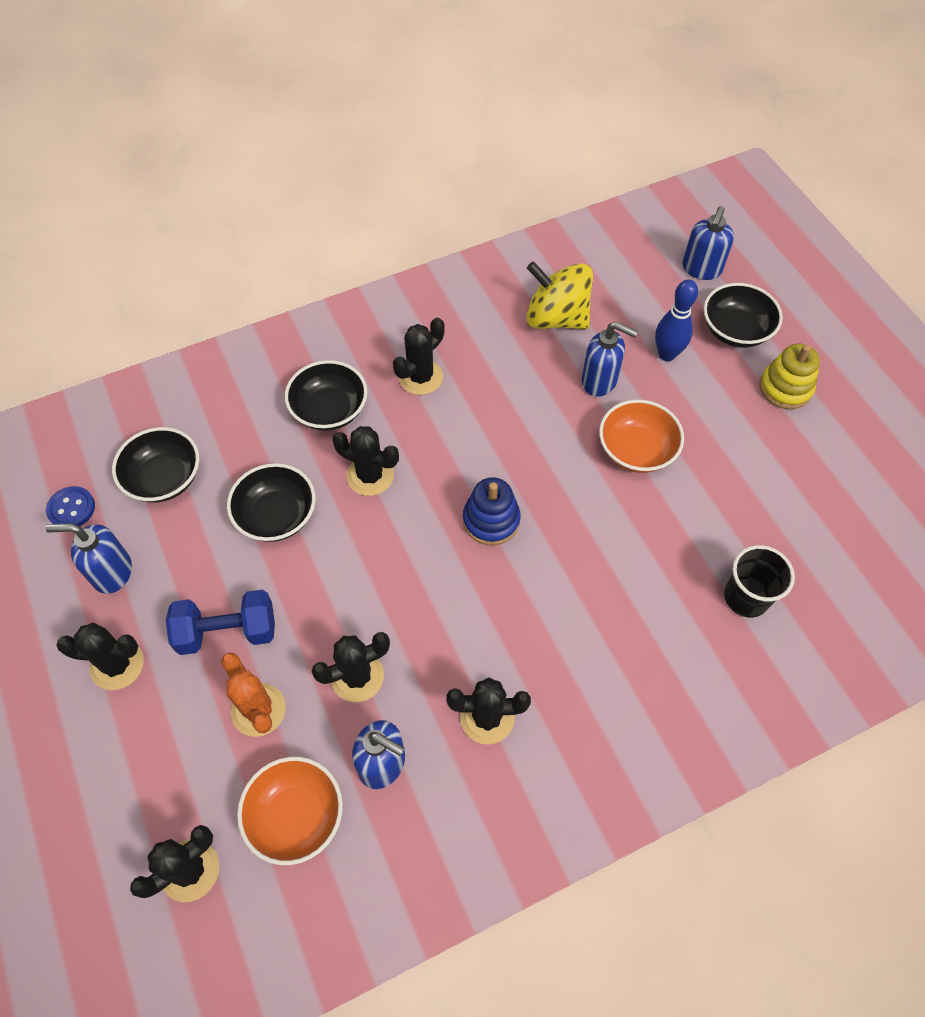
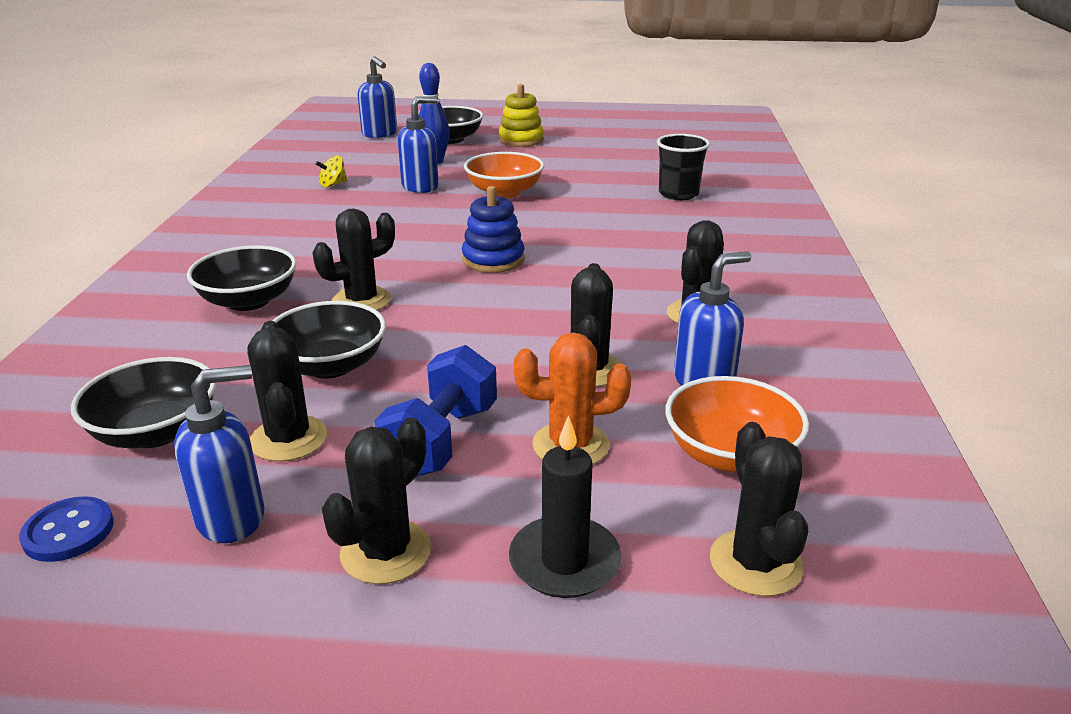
camera: 60 degrees left, 30 degrees down
(112, 572) = (232, 518): blue soap dispenser -> blue soap dispenser turned 150 degrees counterclockwise
(147, 761) = (564, 561): none -> black candle
(420, 377) = (292, 249): black cactus -> black cactus (288, 439)
(556, 318) = (333, 184): yellow spinning top -> yellow spinning top, size x0.42

